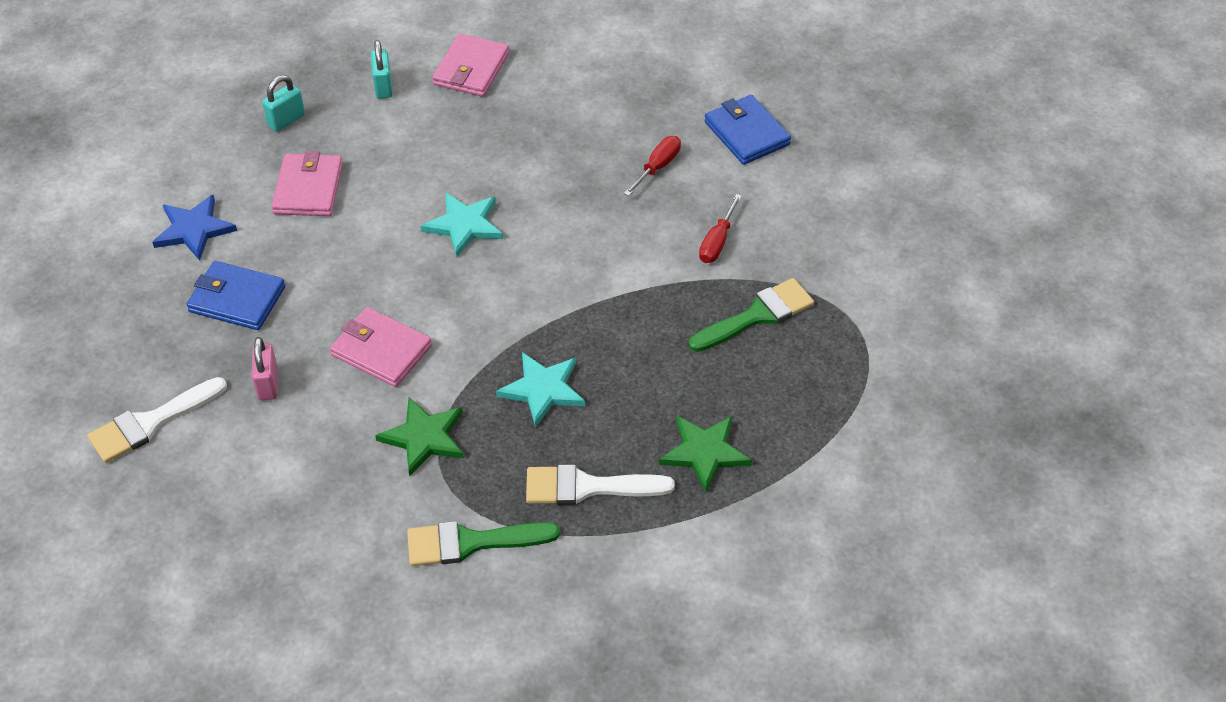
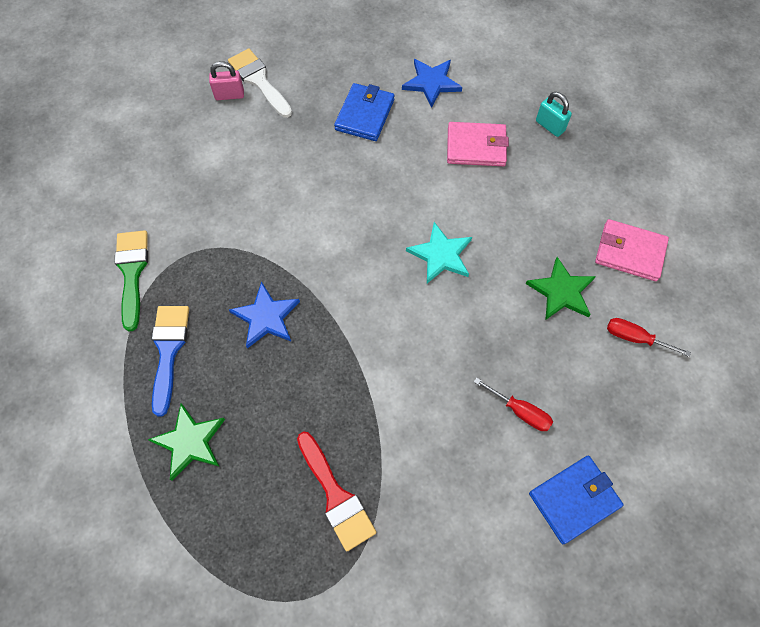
camera: 90 degrees right, 15 degrees up
(268, 384) = (286, 140): pink padlock -> pink padlock (229, 95)
(381, 350) = (312, 206): pink wallet -> none
(383, 86) = (597, 188): turquoise padlock -> none
(424, 437) = (229, 238): green star -> green star (561, 291)
(543, 390) = (266, 317): turquoise star -> blue star
(587, 487) = (168, 350): white brush -> blue brush
(717, 242) = (426, 463): red screwdriver -> red screwdriver (635, 338)
(757, 315) = (336, 496): green brush -> red brush

